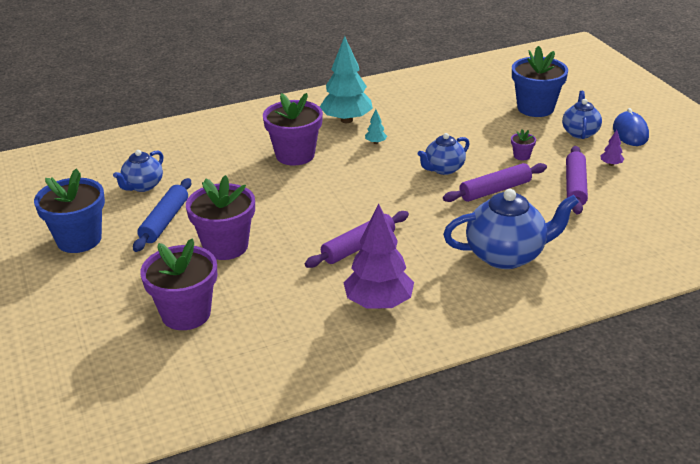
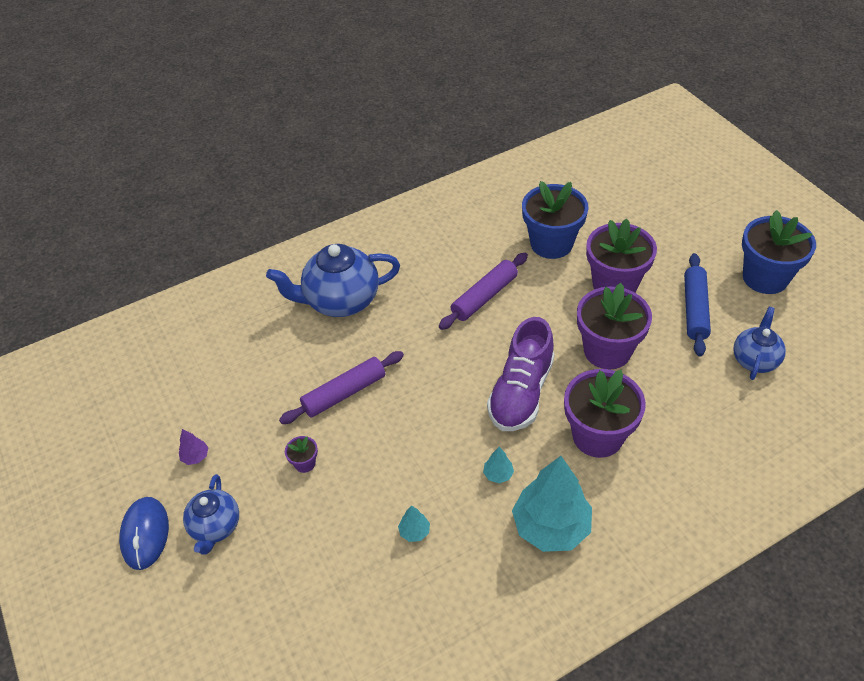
camera: 175 degrees right, 15 degrees up
(186, 314) = (613, 213): purple flower pot -> purple flower pot (607, 351)
(345, 181) = (521, 392): none -> purple shoe
(378, 303) = (454, 239): purple tree -> none
(439, 123) = (414, 532): none -> turquoise tree
(443, 169) = (405, 426): blue teapot -> none
(535, 108) = (267, 590): blue flower pot -> blue flower pot (551, 243)
(575, 186) = (251, 409): purple rolling pin -> none

